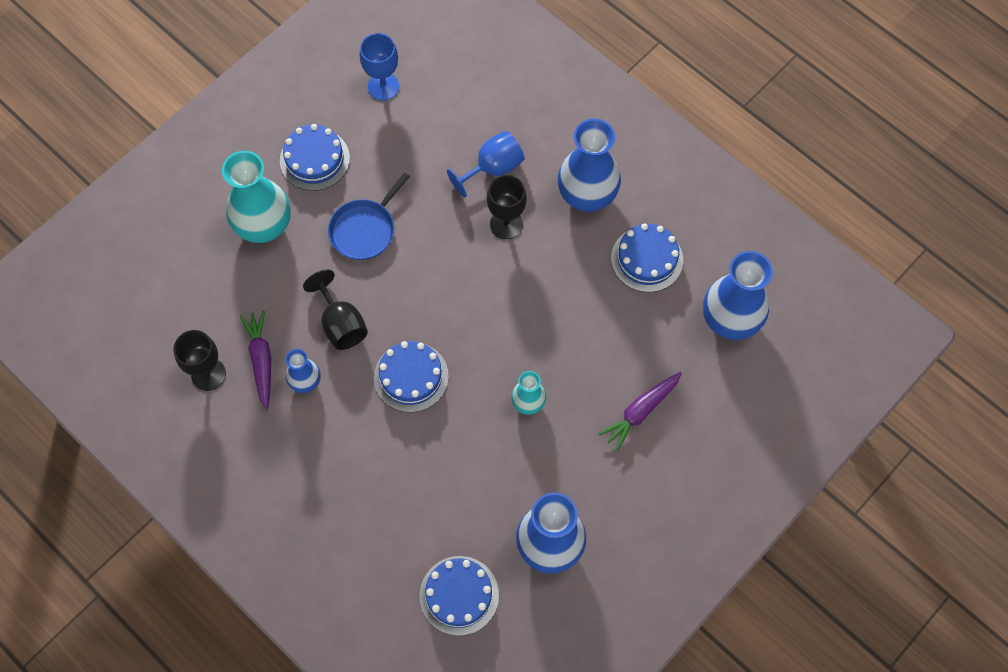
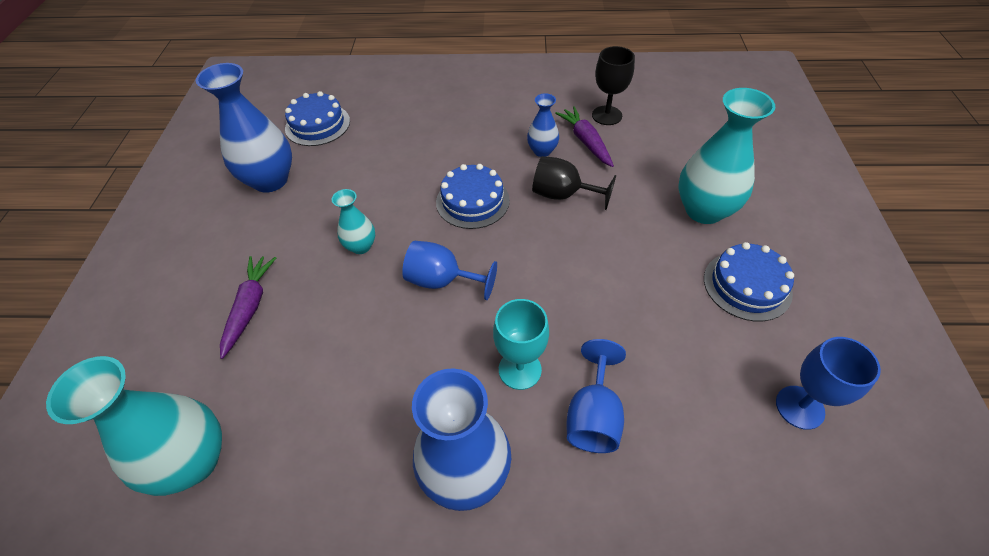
camera: 140 degrees right, 15 degrees down
(261, 361) = (585, 142): purple carrot -> purple carrot turned 150 degrees counterclockwise
(365, 230) = (632, 266): blue pan -> none
(496, 323) = (442, 281): none -> blue goblet
(506, 224) = (520, 369): black goblet -> turquoise goblet
(647, 259) = (339, 455): blue cake -> none
(730, 321) = (193, 461): blue vase -> turquoise vase

